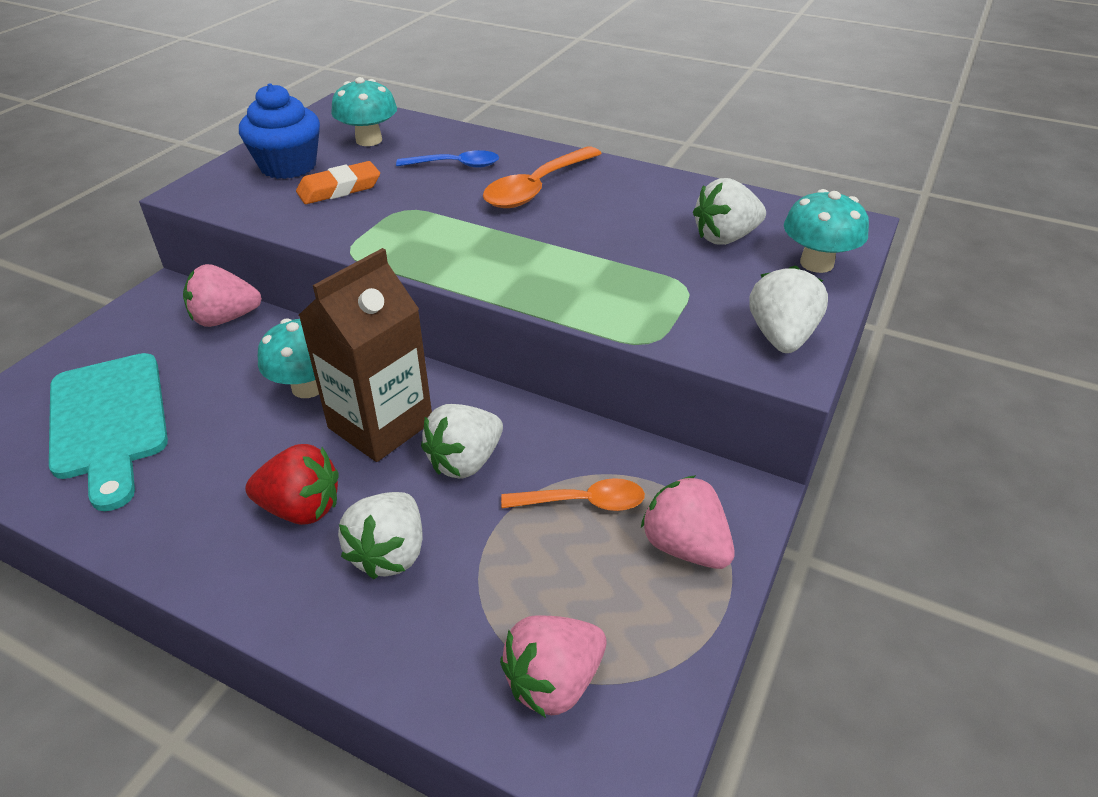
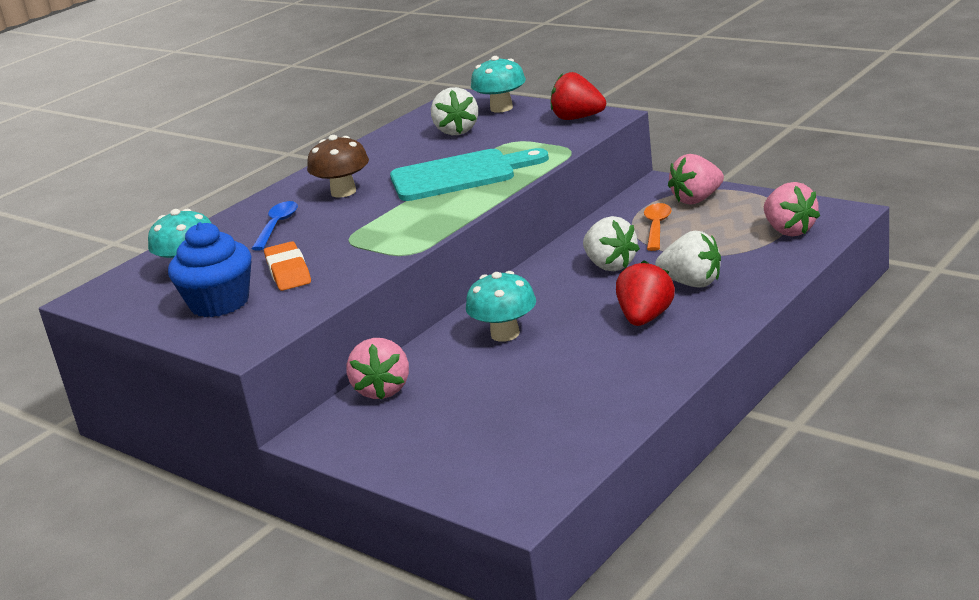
camera: 75 degrees left, 15 degrees down
(108, 421) = (521, 421): turquoise cutting board -> turquoise cutting board (460, 175)
(380, 425) = (562, 299): brown carton -> none
(536, 188) = (343, 192): orange spoon -> brown mushroom
(781, 337) = (577, 118): white strawberry -> red strawberry

